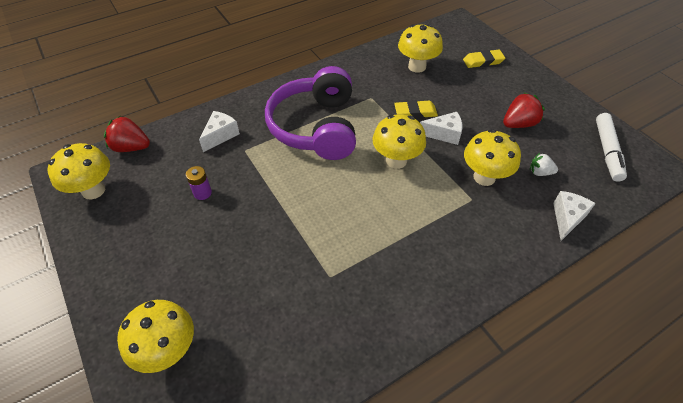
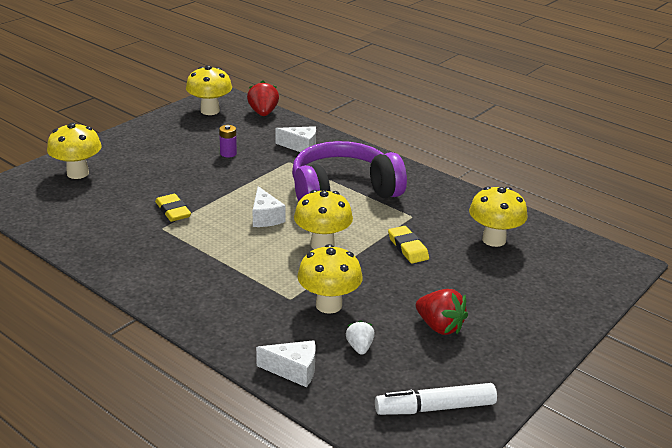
camera: 70 degrees right, 20 degrees down
(444, 134) = (383, 271): white cheese -> white cheese (265, 217)
(483, 61) = (550, 290): yellow eraser -> yellow eraser (173, 211)

